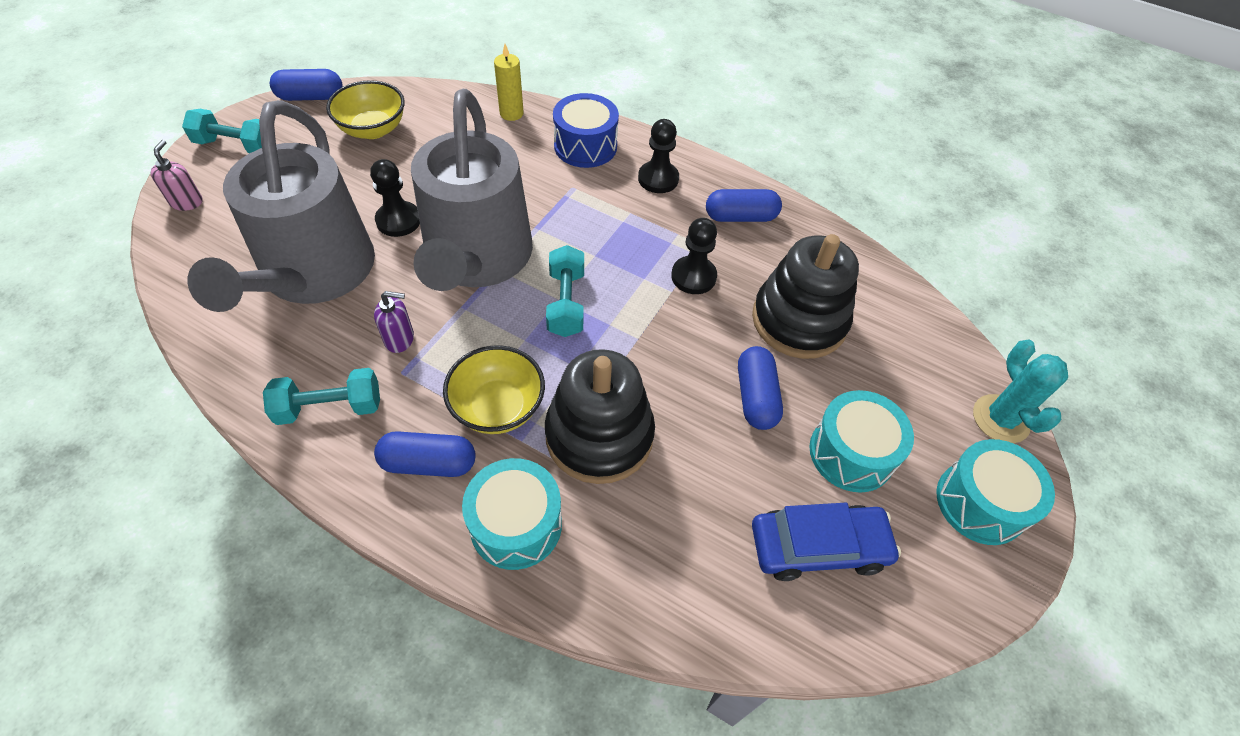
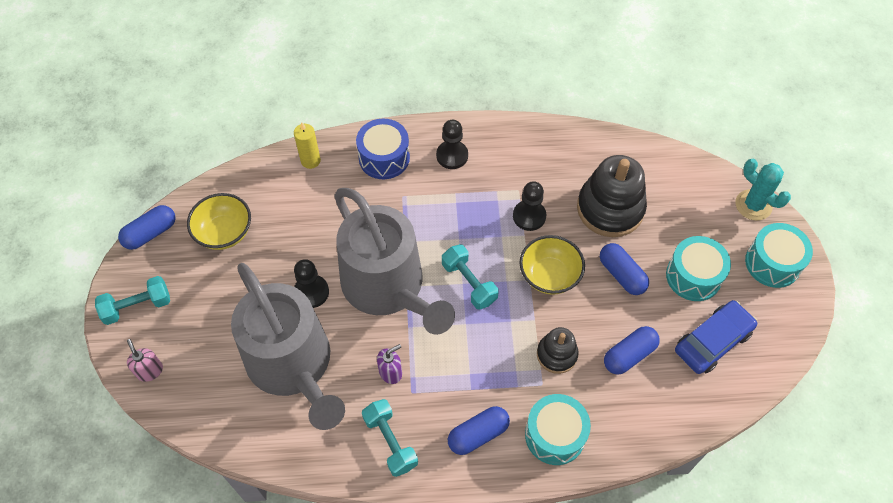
camera: 30 degrees left, 5 degrees up
(330, 408) = (390, 442): turquoise dumbbell -> turquoise dumbbell turned 75 degrees counterclockwise
(498, 407) = (487, 376): yellow bowl -> yellow bowl (549, 275)
(599, 435) = (556, 354): black stacking toy -> black stacking toy, size x0.56
(740, 217) = (524, 154): blue capsule -> blue capsule (629, 355)

